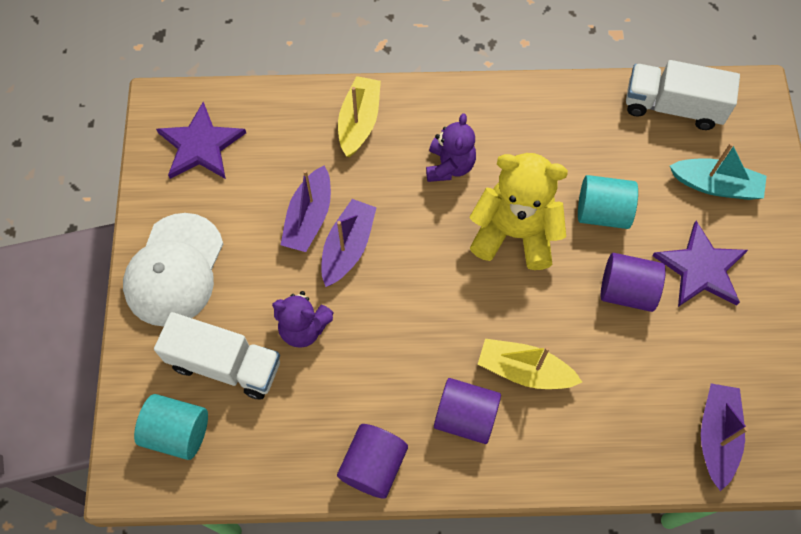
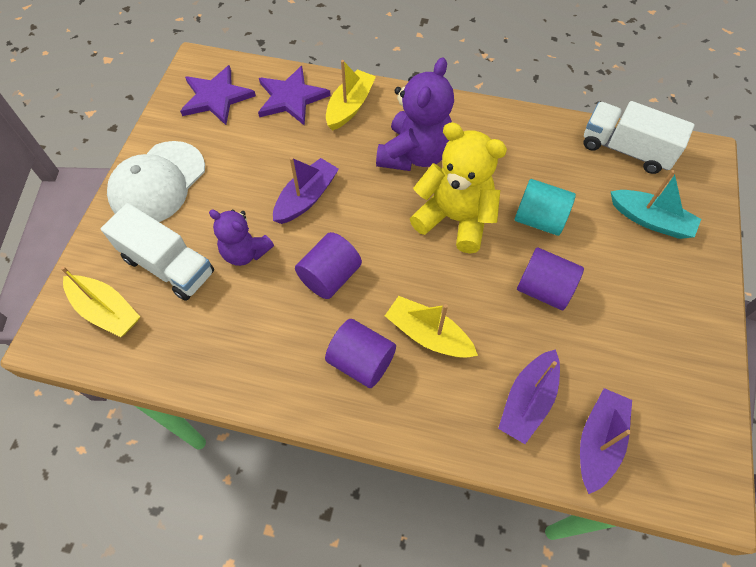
camera: 15 degrees right, 5 degrees down
(177, 432) = (106, 311): turquoise cylinder -> yellow boat
(309, 217) = (282, 168): purple boat -> purple boat (527, 400)
(373, 465) = (263, 383): purple cylinder -> purple cylinder (330, 276)
(449, 166) = (414, 154): purple teddy bear -> purple teddy bear, size x1.63
(700, 268) = (619, 286): purple star -> purple star (291, 98)

